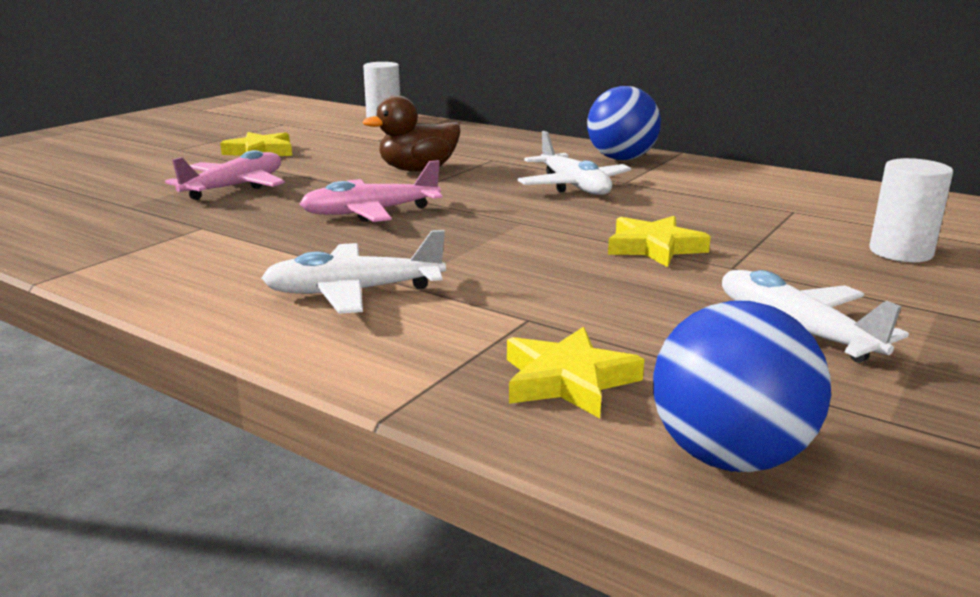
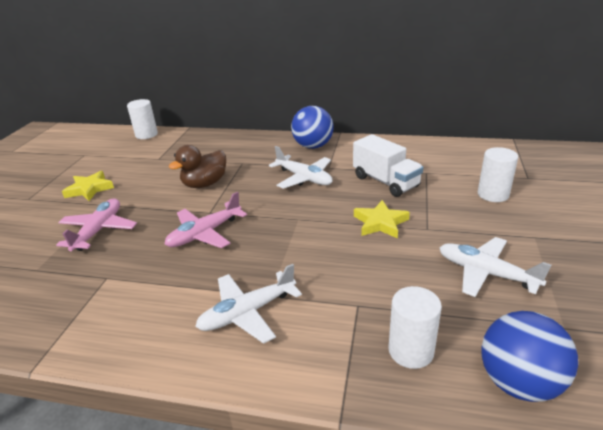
camera: 20 degrees left, 10 degrees up
(567, 380) = (411, 351): yellow star -> white cylinder
(708, 209) = (385, 182): none -> white truck

